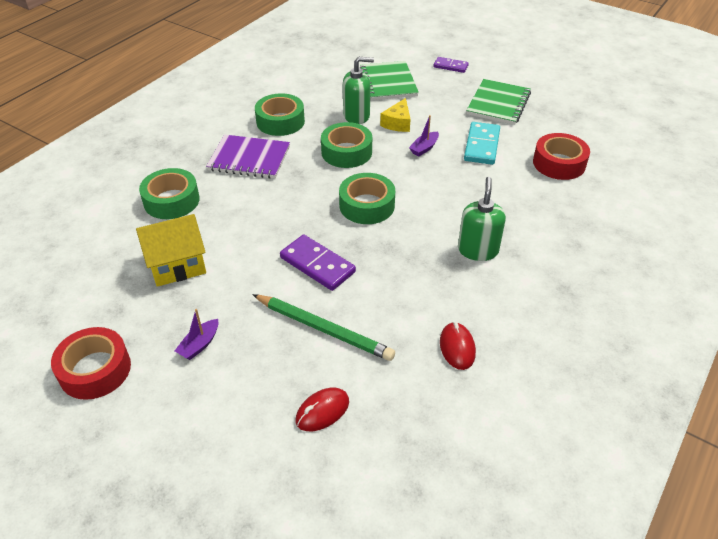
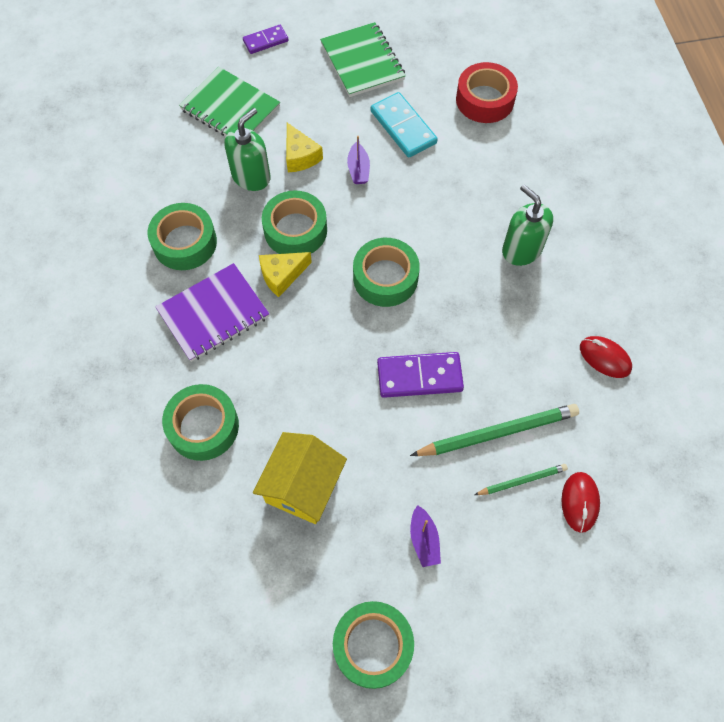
camera: 45 degrees left, 20 degrees up
(95, 370) = (373, 646): red tape -> green tape
(302, 366) = (522, 480): none -> green pencil
(309, 166) = (282, 275): none -> yellow cheese

